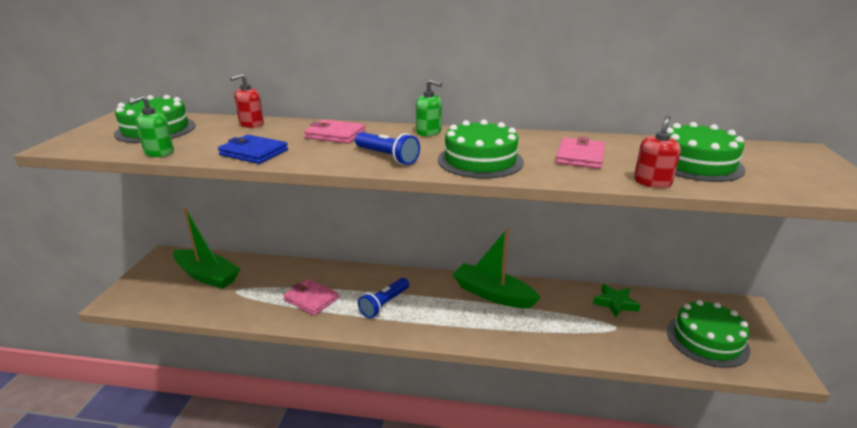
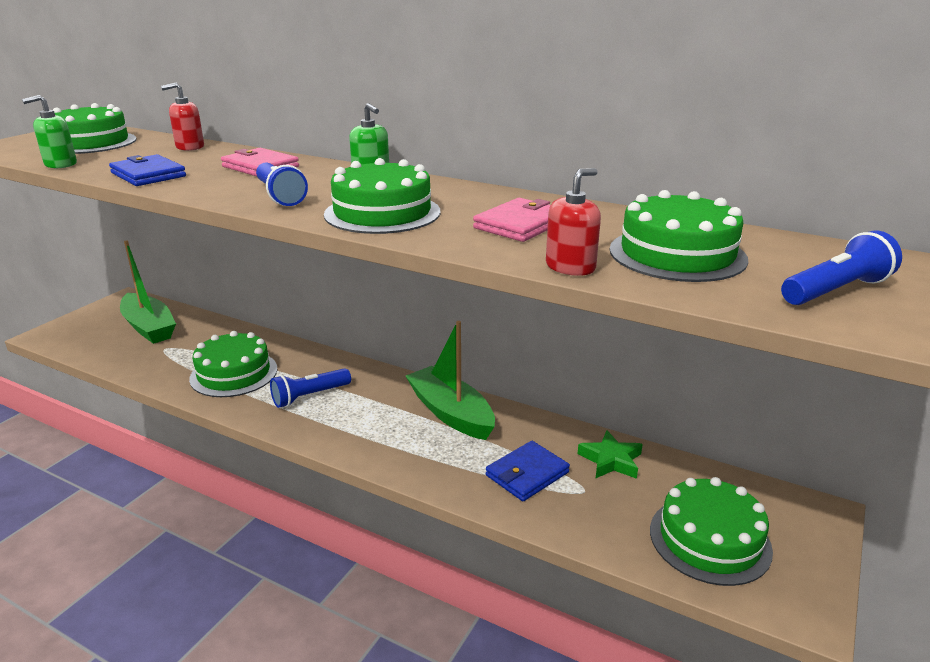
camera: 20 degrees right, 0 degrees up
(311, 299) = (234, 373): pink wallet -> green cake
(574, 325) = (527, 474): none -> blue wallet
(804, 174) = (835, 291): none -> blue flashlight

